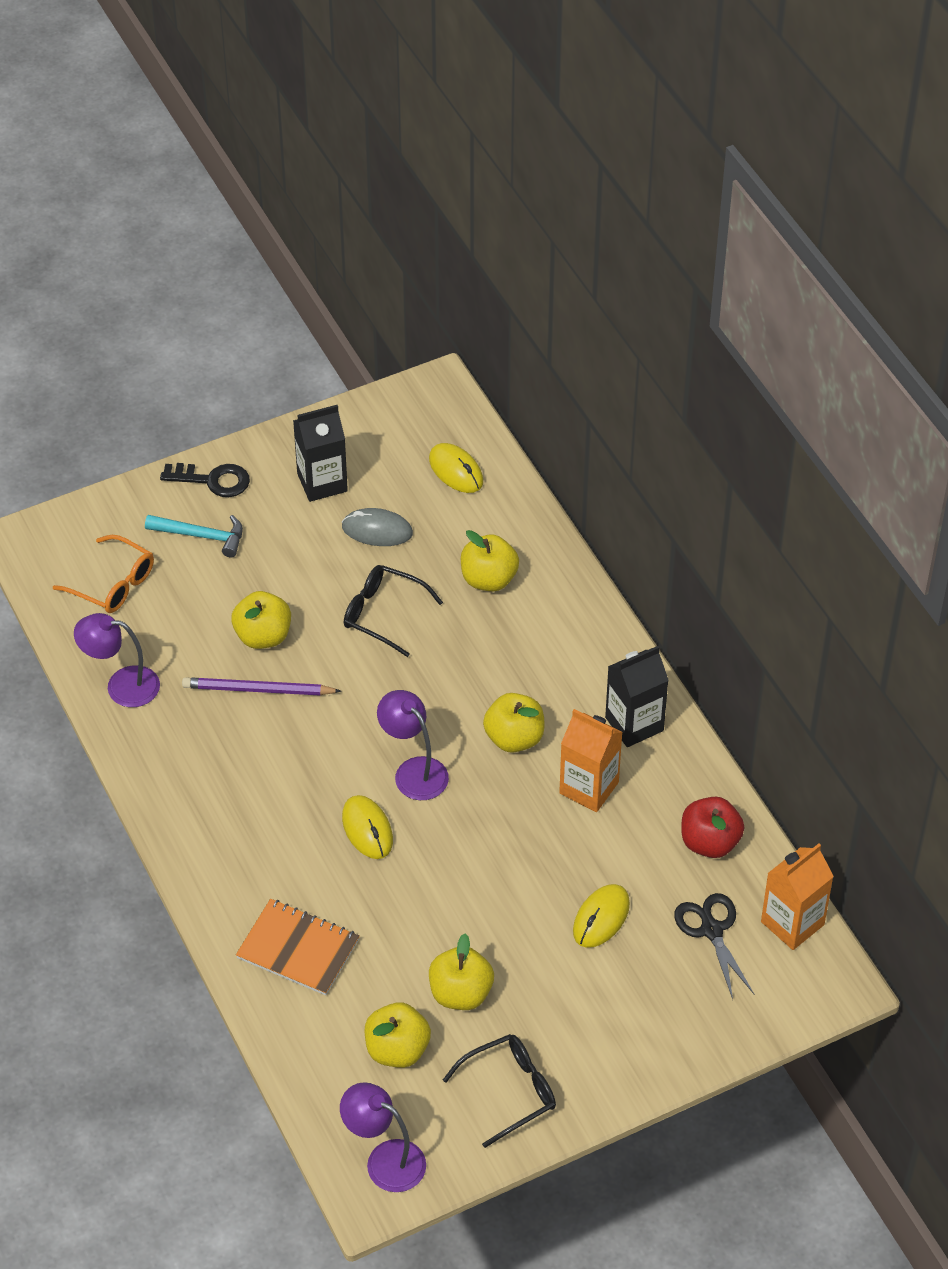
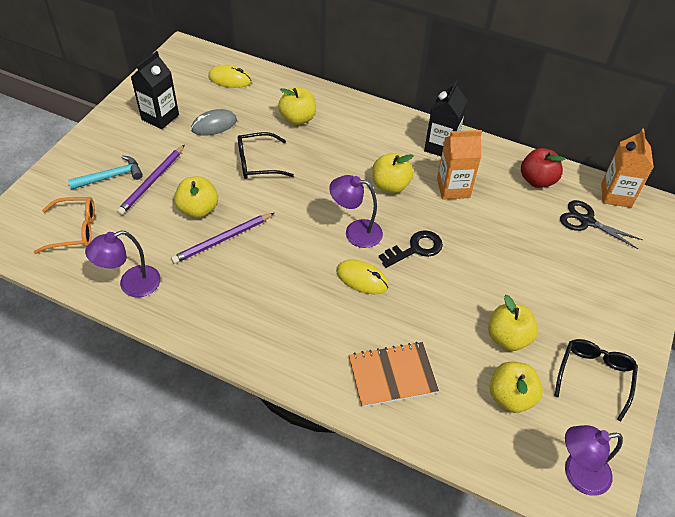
camera: 40 degrees left, 0 degrees up
(213, 480) = (92, 145): black key -> black key (416, 249)
(242, 569) = (152, 181): none -> purple pencil
(601, 918) = (531, 249): yellow mouse -> none

